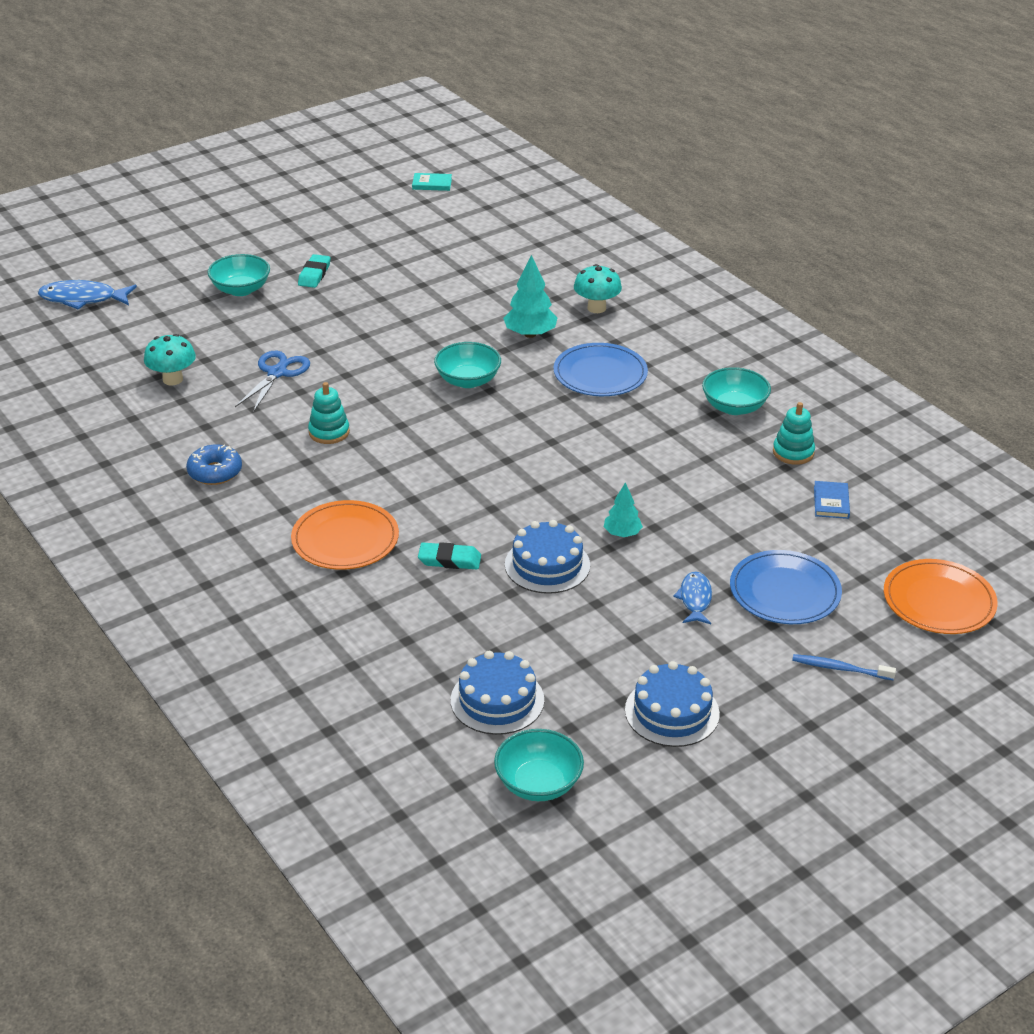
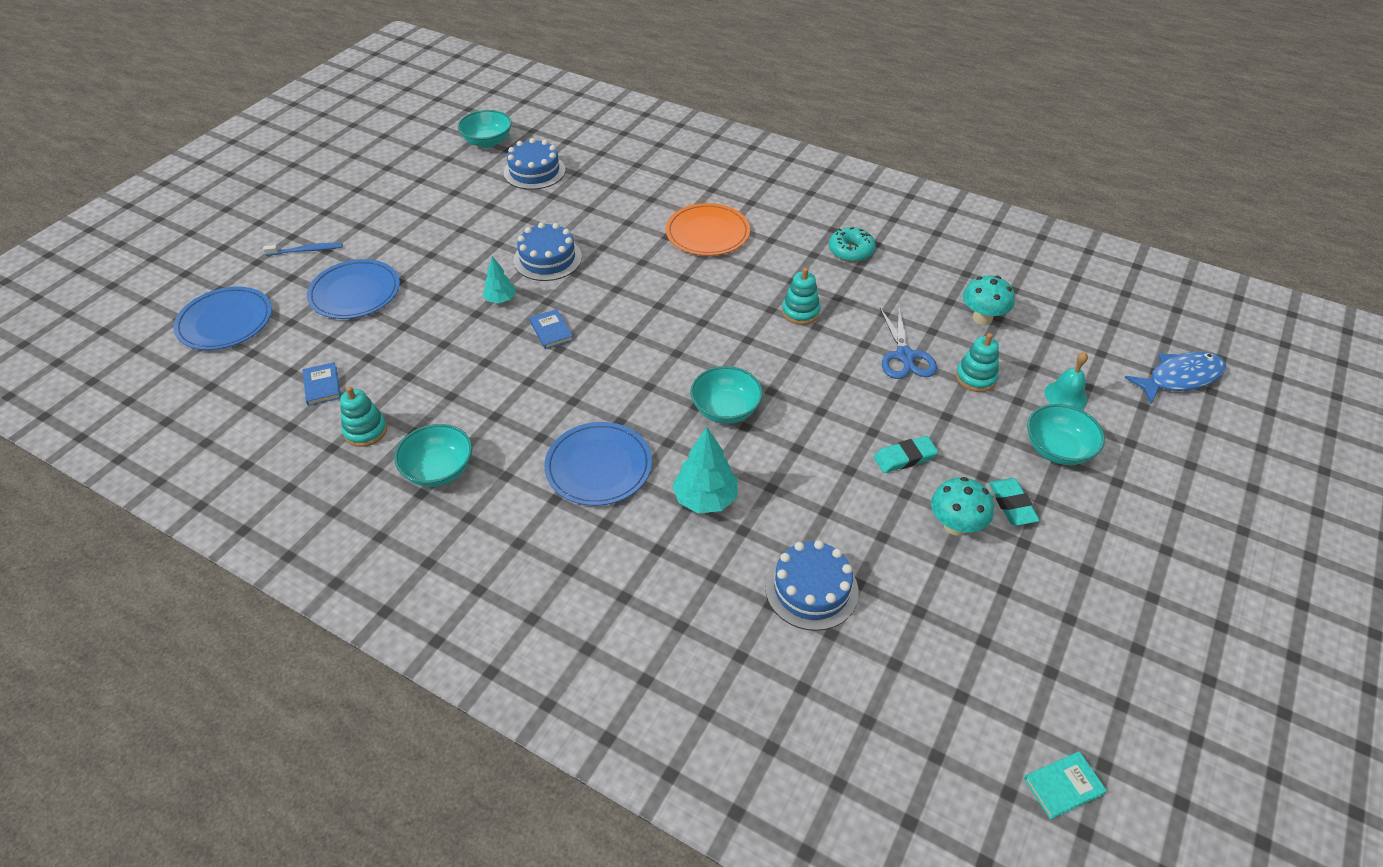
camera: 155 degrees right, 10 degrees up
(187, 313) = (1065, 396): none -> turquoise bell
(215, 472) = (851, 251): blue donut -> turquoise donut
(239, 343) = (975, 377): none -> turquoise stacking toy
(449, 560) = (621, 241): turquoise eraser -> turquoise eraser (904, 457)
(584, 486) = (551, 331): none -> blue book
(596, 308) = (654, 575): turquoise mushroom -> turquoise mushroom (955, 525)
(672, 712) = (420, 194): blue cake -> blue cake (811, 589)
(695, 599) = (425, 267): blue fish -> none
(939, 601) = (225, 321): orange plate -> blue plate

